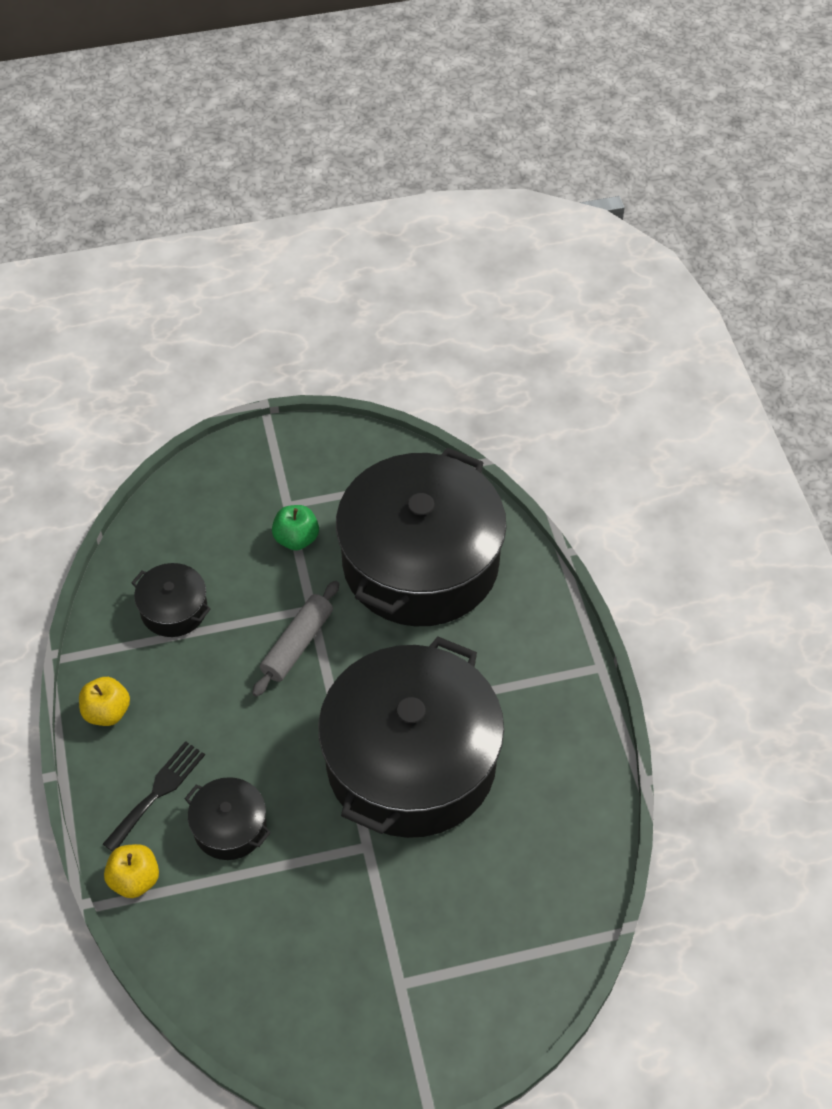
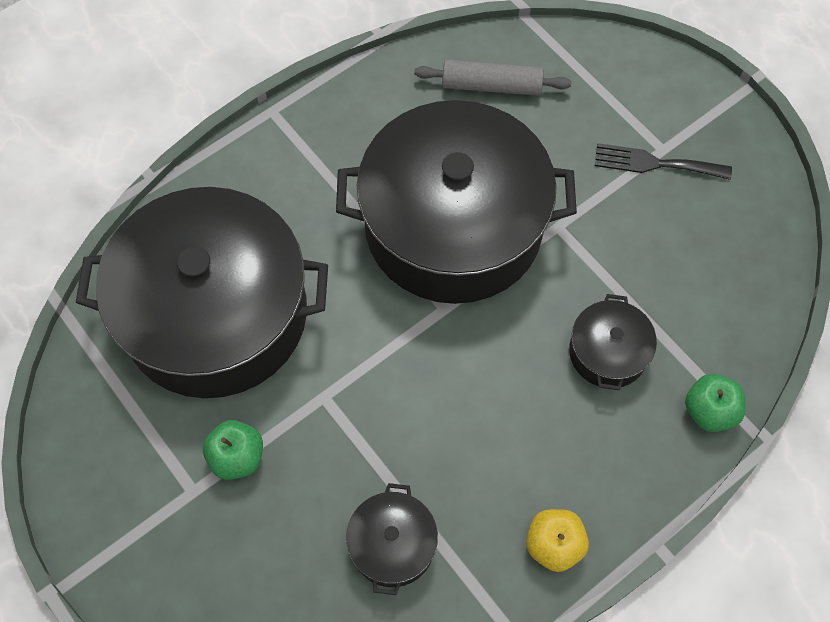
camera: 115 degrees left, 10 degrees up
(135, 879) = (709, 411): yellow apple -> green apple
(157, 792) = (612, 439): black fork -> black fork (655, 163)
(297, 644) = (374, 389): grey rolling pin -> grey rolling pin (491, 86)

